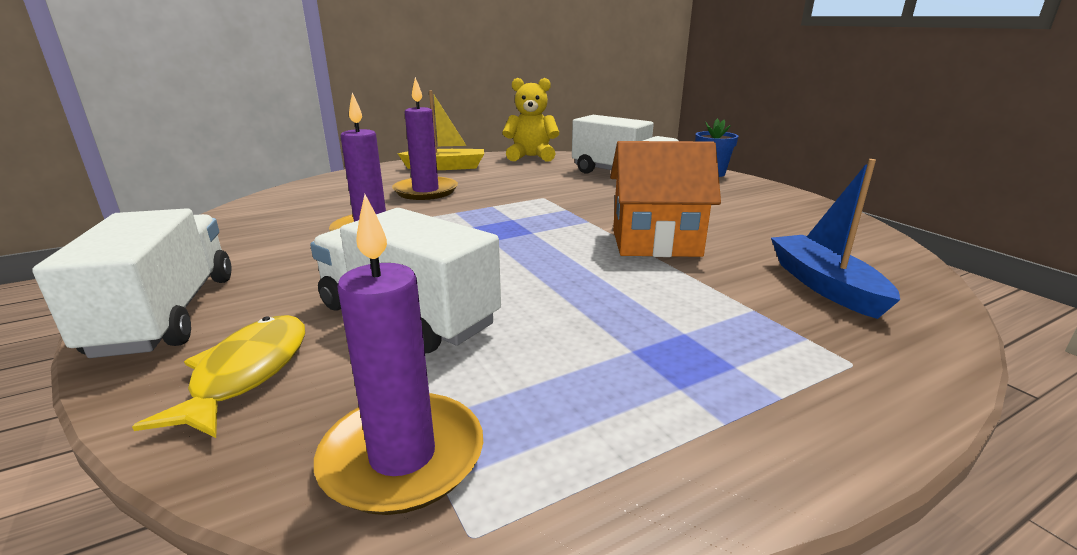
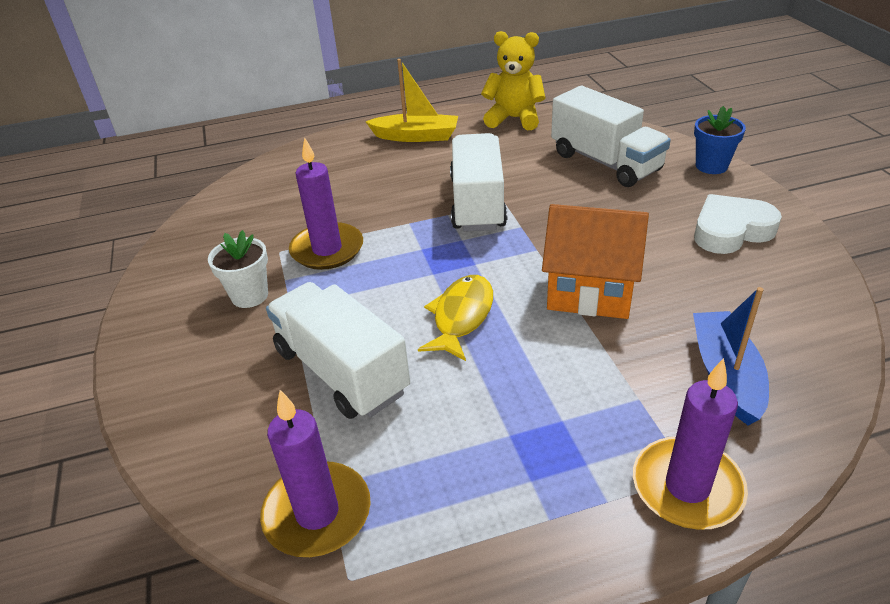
camera: 15 degrees right, 15 degrees up
(167, 314) = (163, 348): white truck -> white truck (477, 203)
(246, 373) = (220, 421): yellow fish -> yellow fish (461, 317)
(284, 266) = (249, 296): none -> white flower pot
(425, 191) = (387, 183): purple candle -> purple candle (687, 487)
(754, 203) = (731, 231): none -> white heart

